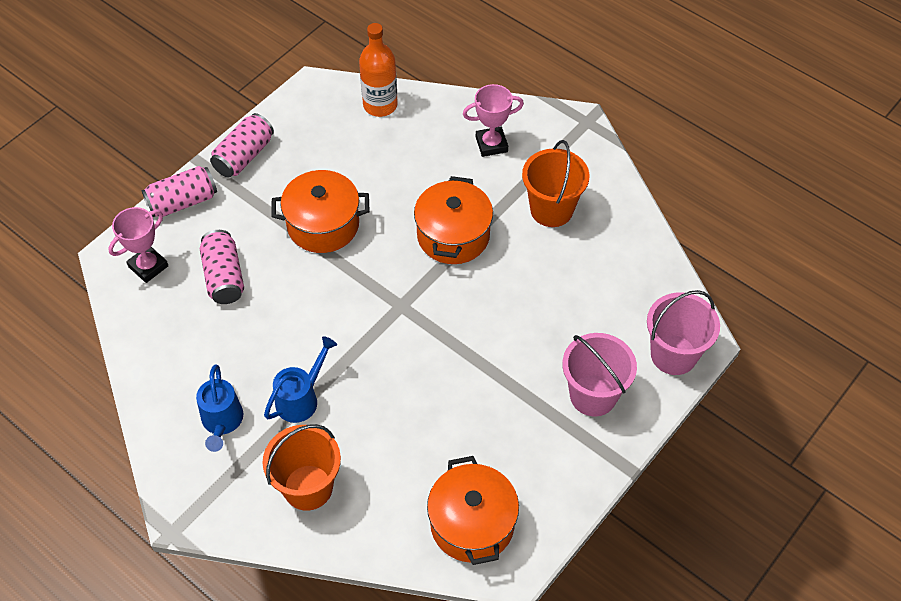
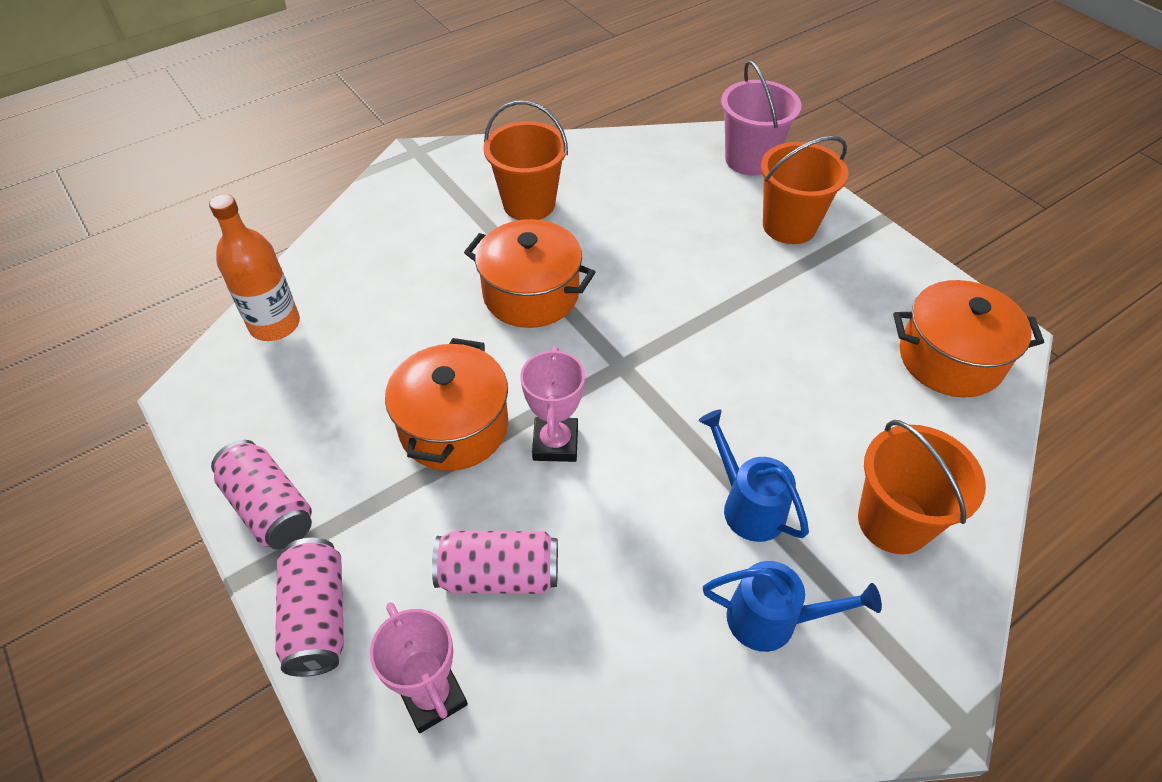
camera: 75 degrees left, 5 degrees down
(491, 144) = (406, 232): pink trophy -> pink trophy (555, 443)
(593, 395) = (789, 226): pink bucket -> orange bucket

